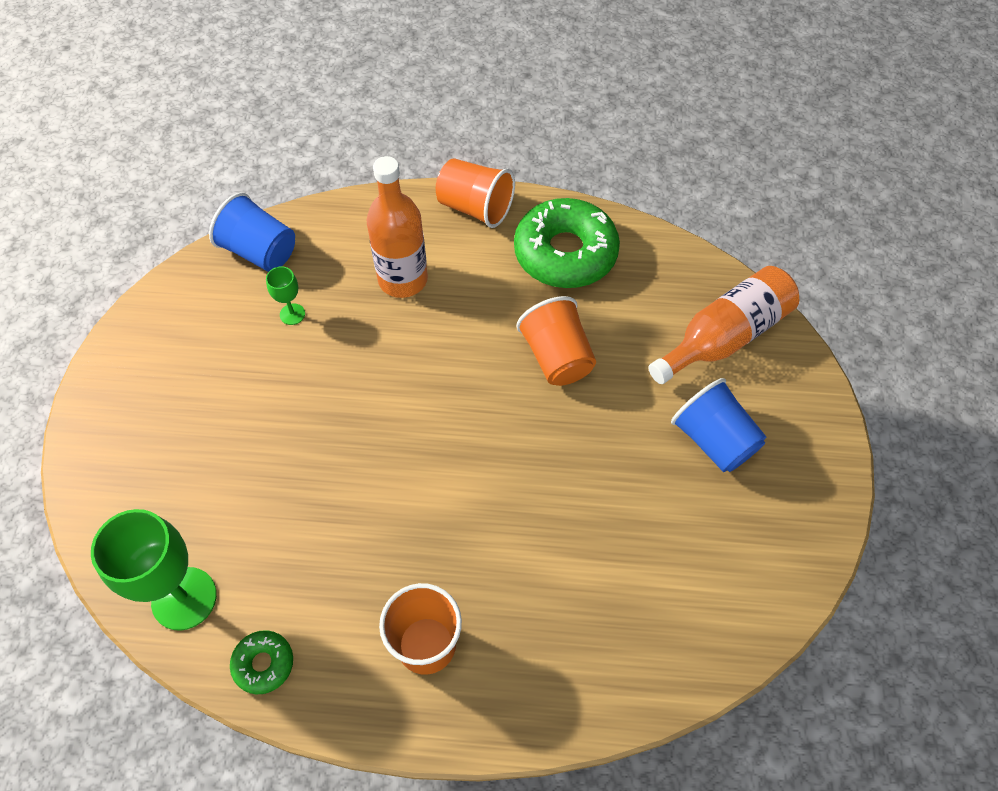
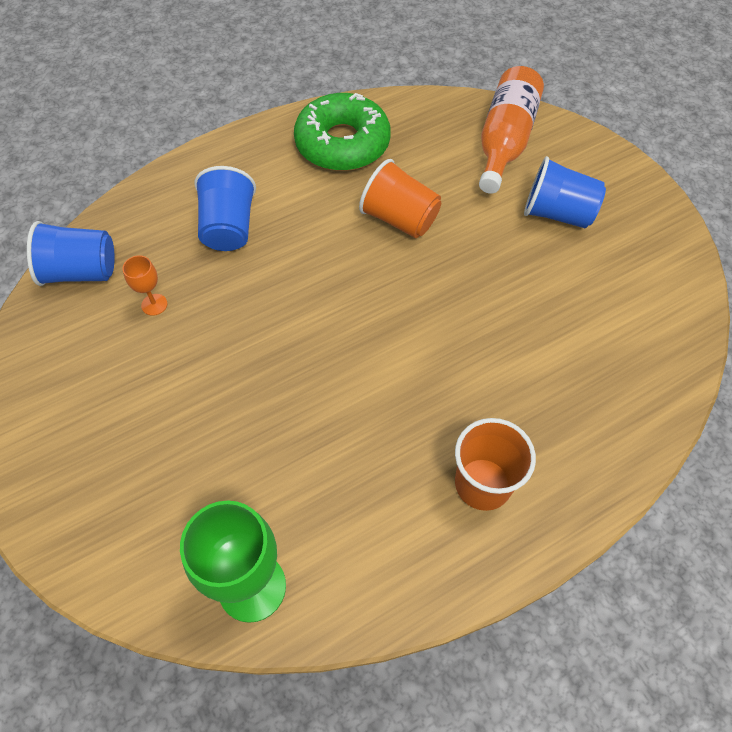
camera: 35 degrees left, 0 degrees up
(263, 664) = (367, 589): green donut -> none
(292, 314) = (154, 304): green goblet -> orange goblet
(403, 279) = (228, 228): orange bottle -> blue cup
(475, 208) = (243, 146): orange cup -> none

